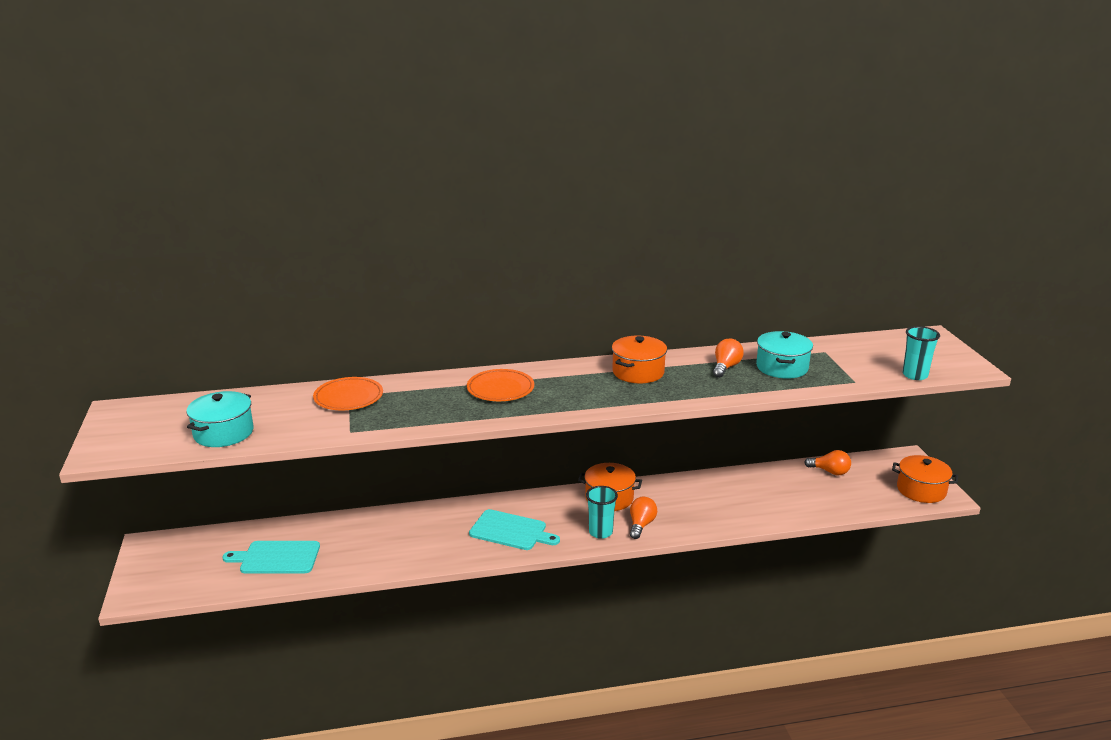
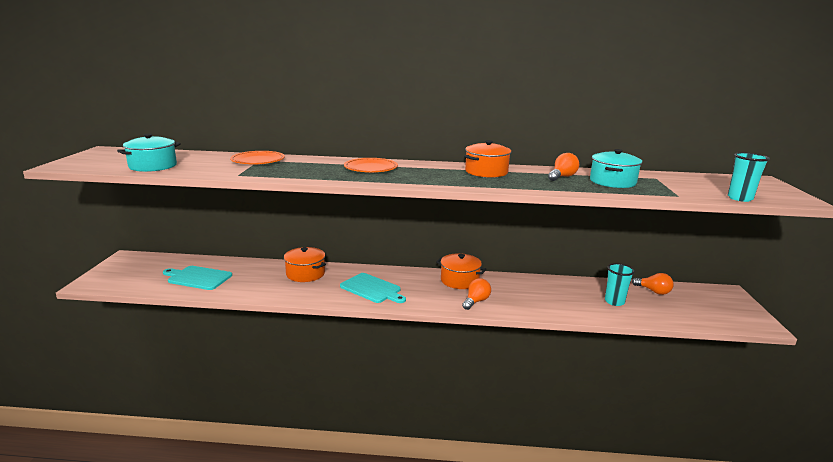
camera: 15 degrees right, 5 degrees down
(600, 532) = (441, 301): turquoise cup -> turquoise cup (614, 301)
(921, 490) = (737, 316): orange pot -> orange pot (305, 274)

